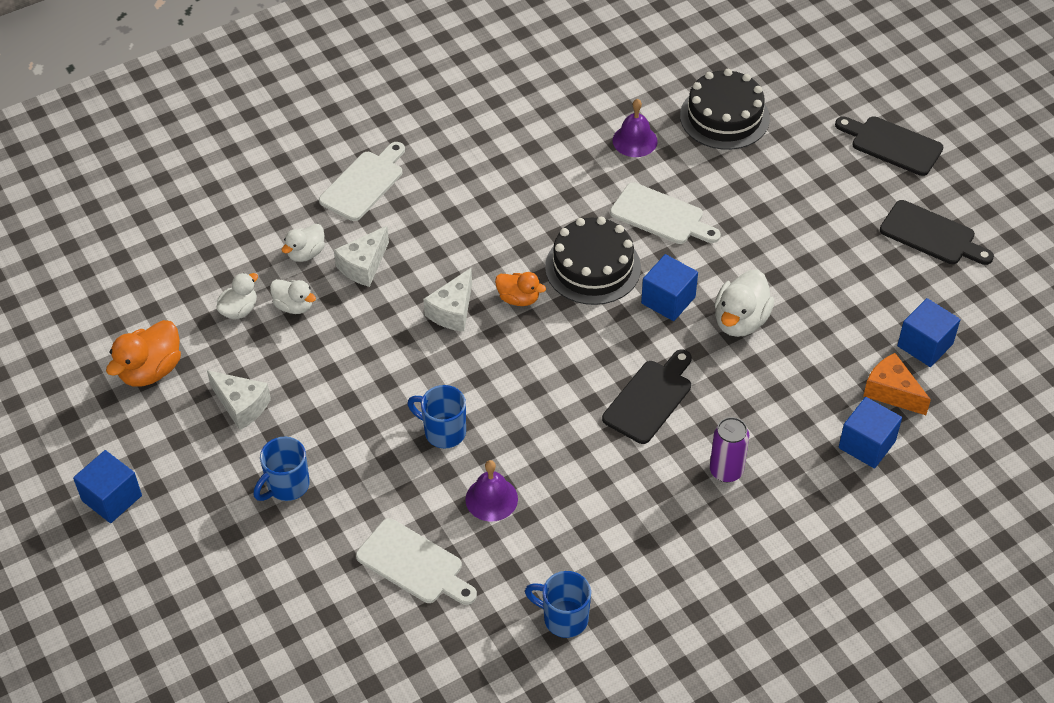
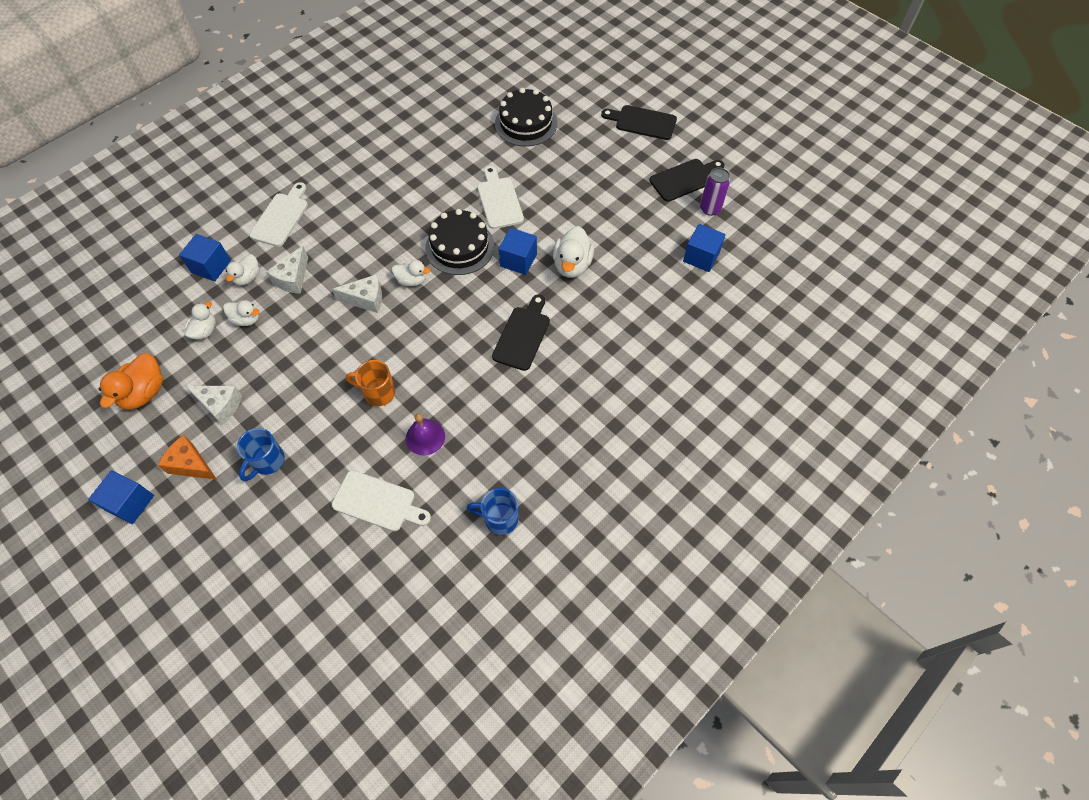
camera: 15 degrees left, 10 degrees up
(443, 432) = (378, 393): blue mug -> orange mug
(452, 311) = (366, 299): white cheese -> white cheese turned 105 degrees counterclockwise
(518, 298) = (412, 280): orange duck -> white duck
(635, 140) = (468, 151): purple bell -> none
(661, 215) = (499, 200): white cutting board -> white cutting board turned 120 degrees counterclockwise
(726, 471) = (589, 378): purple can -> purple can (710, 209)
(867, 444) = (681, 337): blue cube -> blue cube (211, 266)
(891, 392) = (688, 295): orange cheese -> orange cheese (191, 464)
(931, 235) = (685, 179): black cutting board -> black cutting board turned 45 degrees counterclockwise

